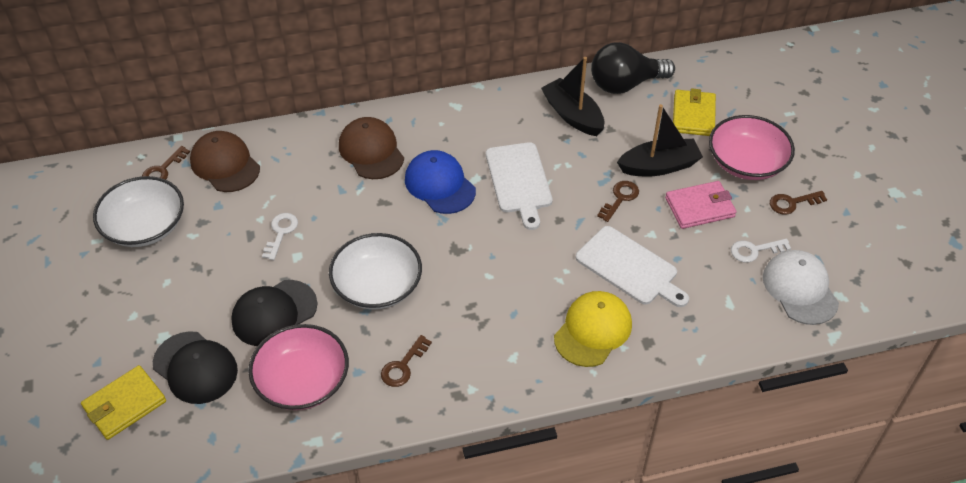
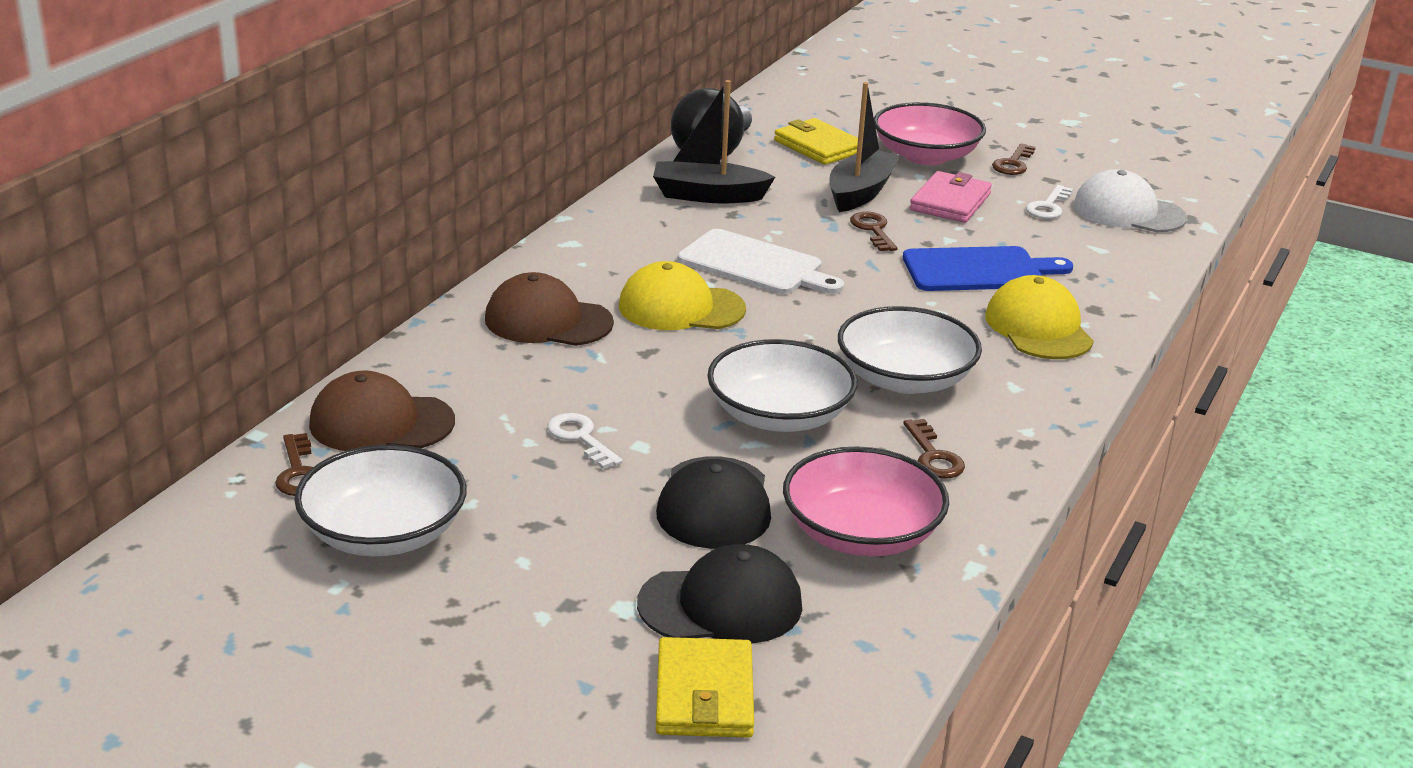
camera: 50 degrees left, 20 degrees down
(440, 185) = (681, 308): blue cap -> yellow cap
(469, 309) = (905, 378): none -> white bowl
(630, 268) = (979, 270): white cutting board -> blue cutting board

